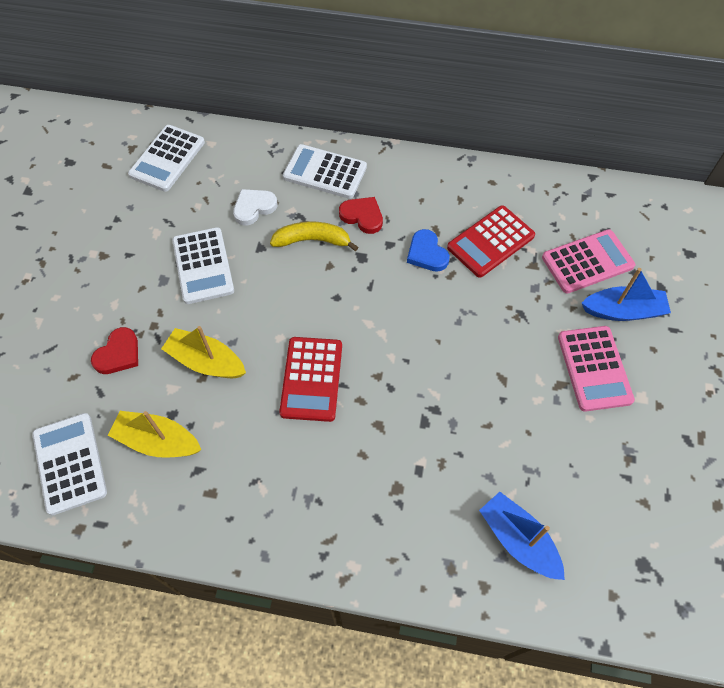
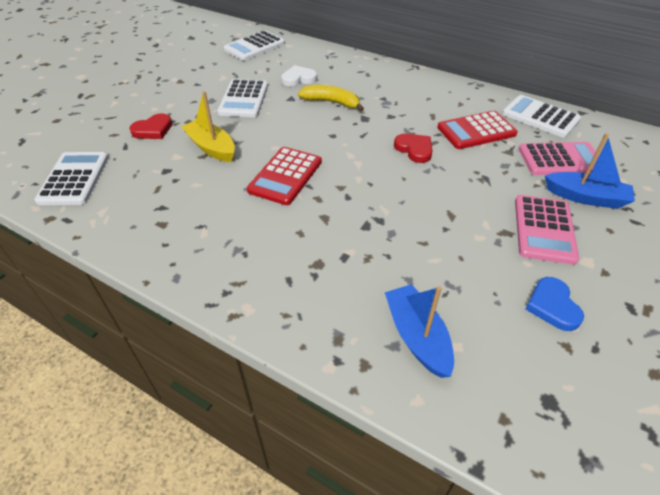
camera: 20 degrees right, 15 degrees down
(158, 441) = (145, 183): yellow boat -> none
(325, 172) = (361, 71): white calculator -> white calculator (540, 117)
(362, 216) = (377, 98): red heart -> red heart (414, 149)
(427, 253) = (418, 127): blue heart -> blue heart (552, 306)

